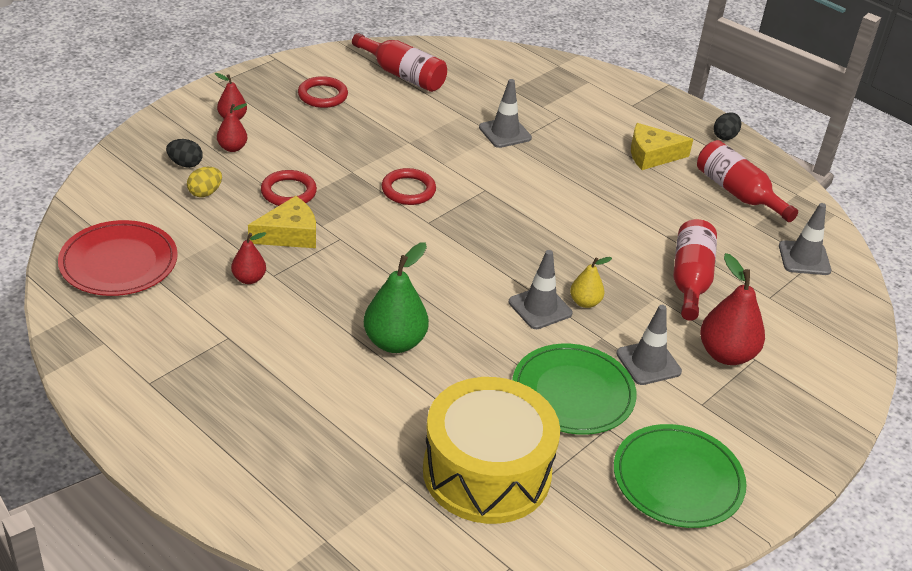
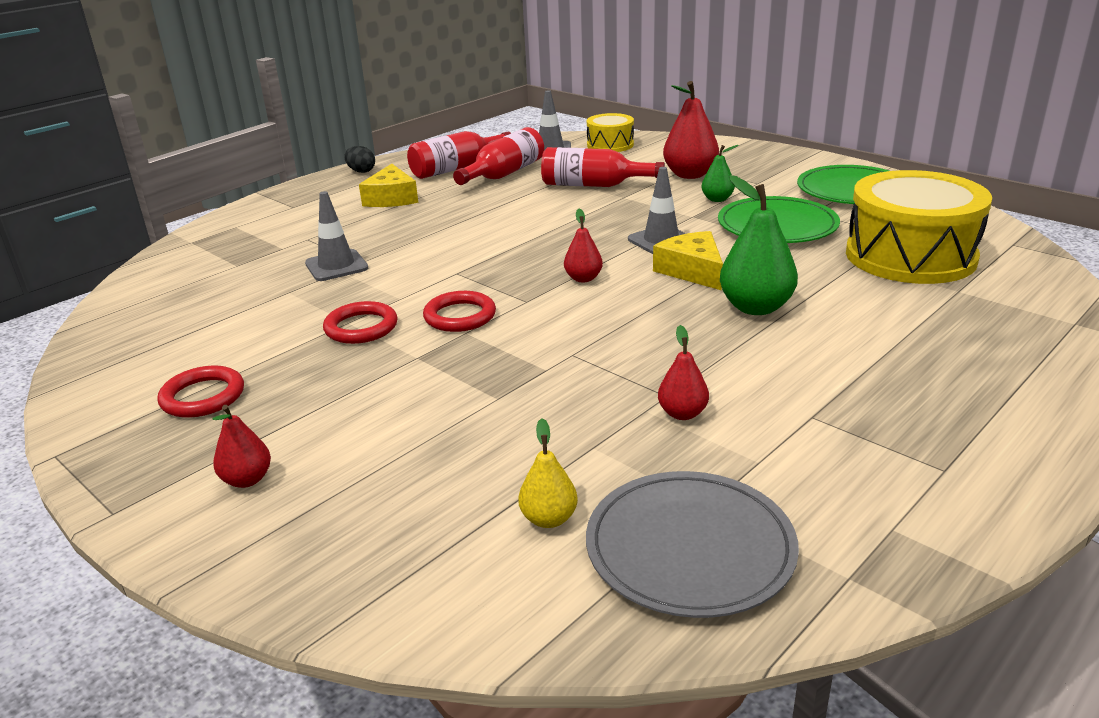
camera: 85 degrees left, 10 degrees down
(119, 262) = (690, 548): red plate -> grey plate
(185, 164) = (389, 514): black egg -> none
(205, 193) = (476, 480): yellow egg -> none
(232, 148) = (343, 468): red pear -> red pear (583, 278)
(288, 192) = (469, 402): red ring -> red ring (361, 327)
(289, 234) = (572, 391): yellow cheese -> yellow cheese (692, 271)
(402, 75) = (169, 336): red bottle -> red bottle (504, 174)
(585, 302) = (644, 223): yellow pear -> yellow pear (549, 519)
(648, 363) = (717, 199): grey traffic cone -> green pear
(829, 305) = (610, 145): none -> yellow drum

